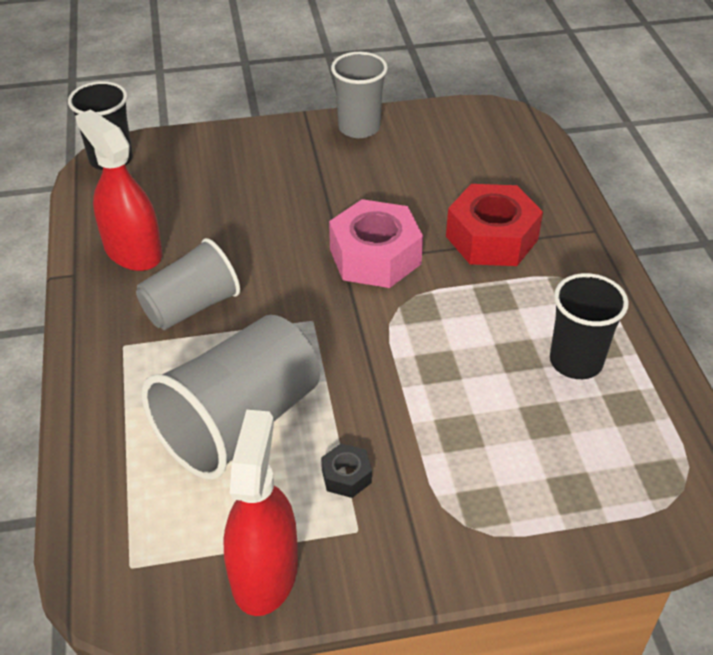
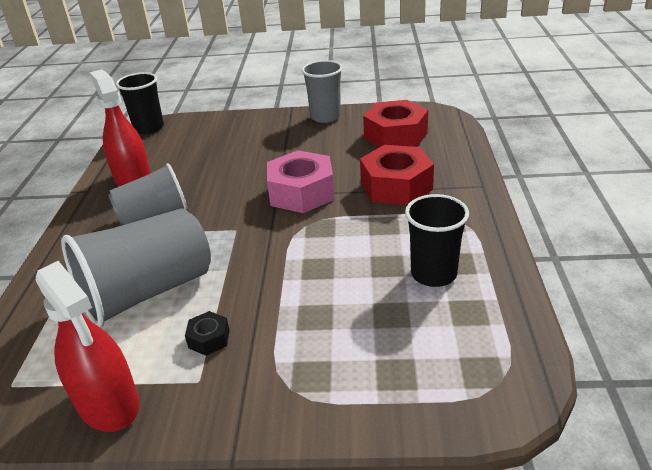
camera: 15 degrees right, 10 degrees down
(264, 572) = (108, 403): red spray bottle -> red spray bottle turned 120 degrees clockwise
(464, 156) = (395, 136): none -> red nut

